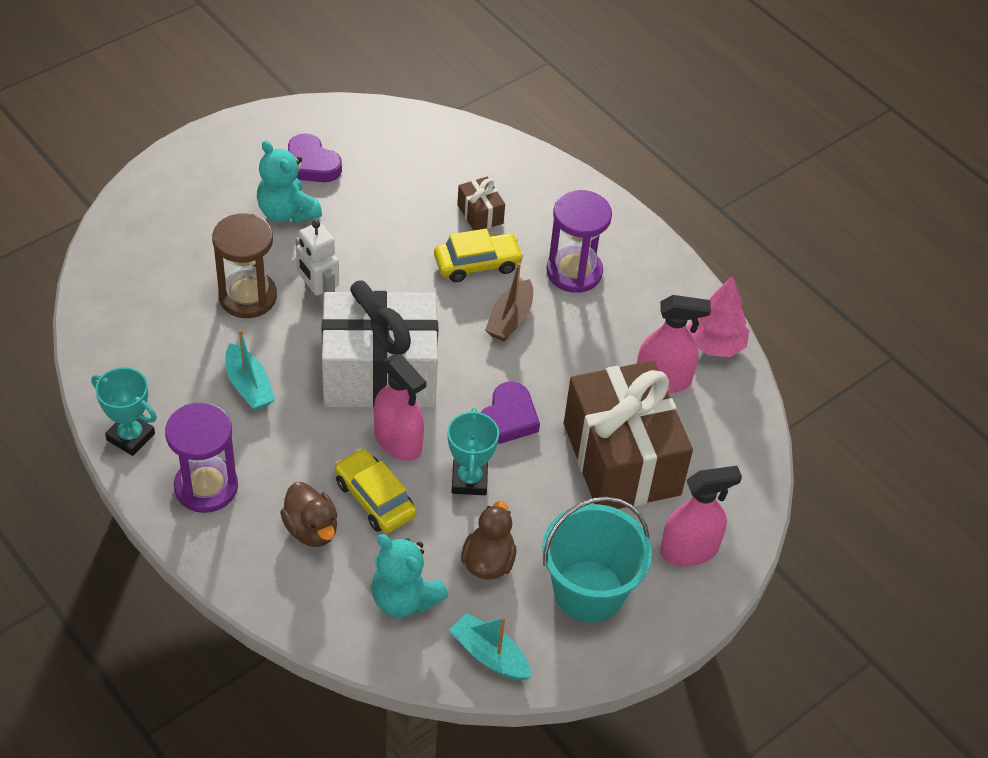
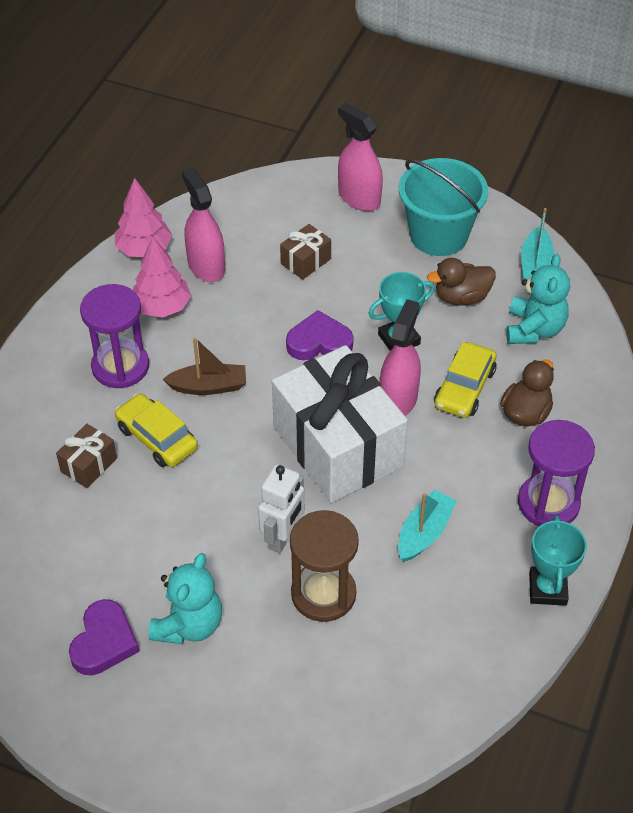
camera: 115 degrees left, 0 degrees up
(621, 459) = (305, 261): brown gift -> brown gift, size x0.41
(628, 327) = (162, 307): none -> pink tree

